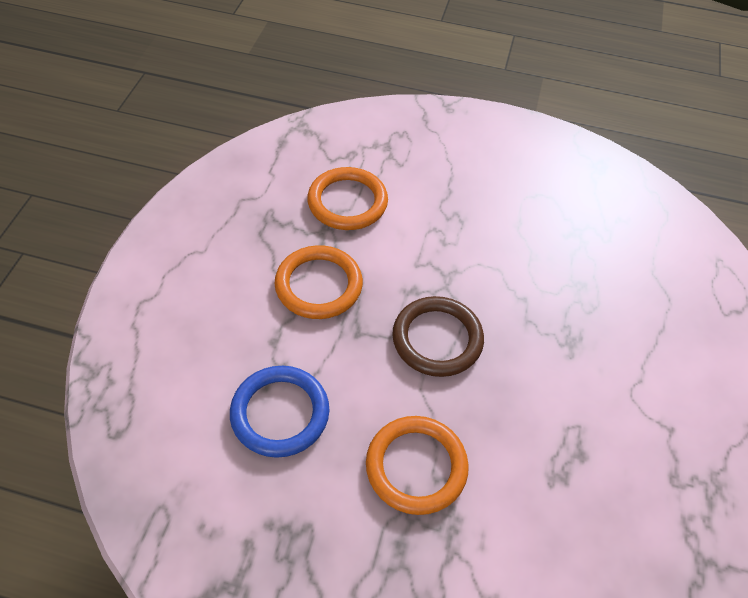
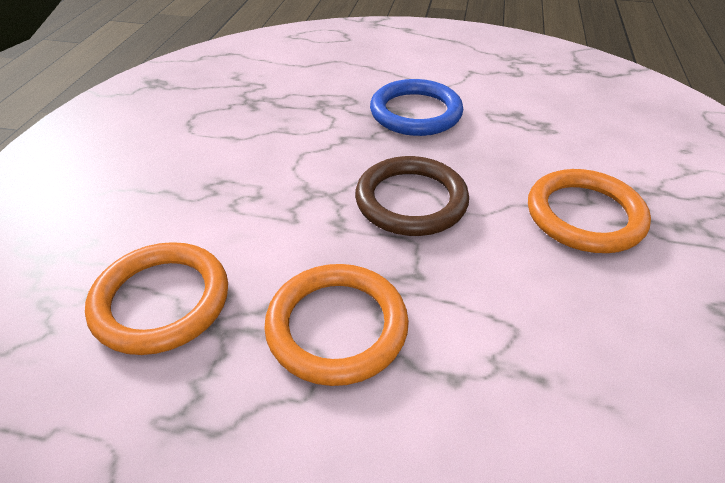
camera: 90 degrees left, 10 degrees down
(280, 413) = (577, 354): blue ring -> blue ring (415, 112)

